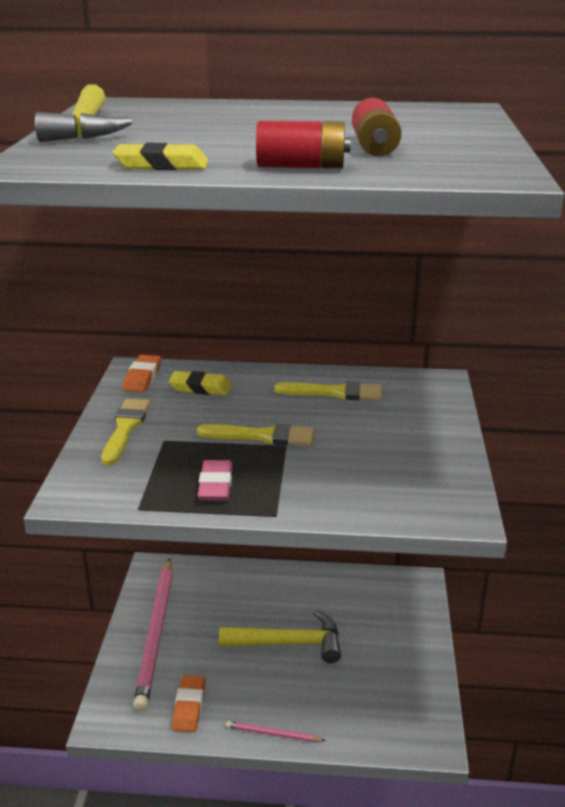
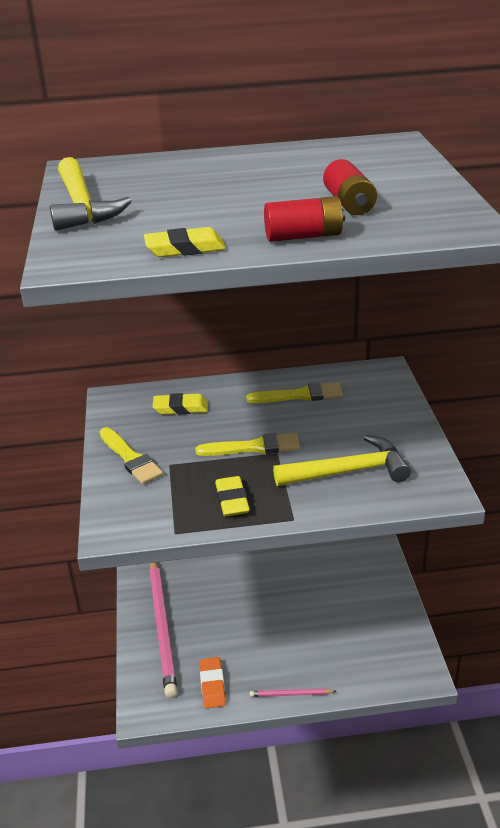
camera: 10 degrees left, 5 degrees up
(125, 428) = (130, 458): yellow brush -> yellow brush turned 150 degrees clockwise
(142, 378) = (124, 405): orange eraser -> none
(216, 485) = (232, 500): pink eraser -> yellow eraser
(288, 643) = (280, 614): yellow hammer -> yellow hammer (348, 471)

